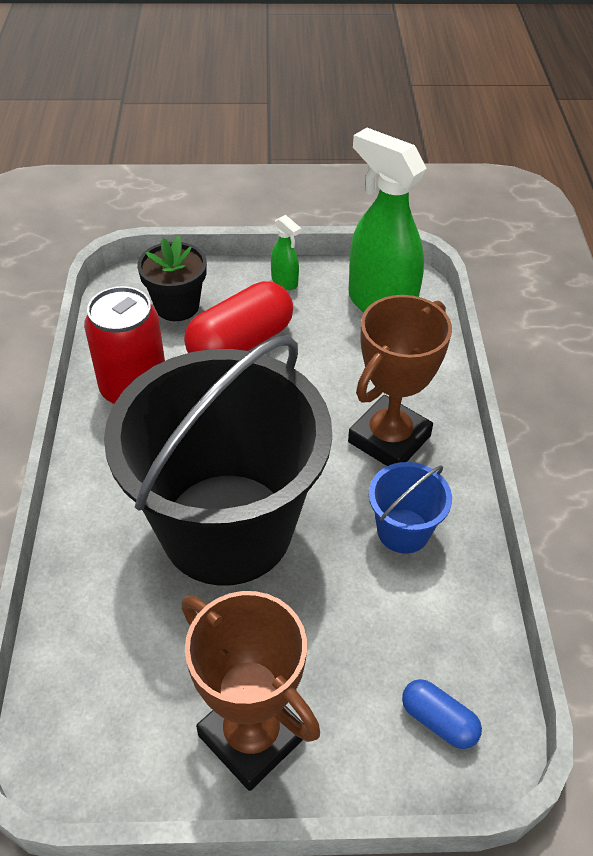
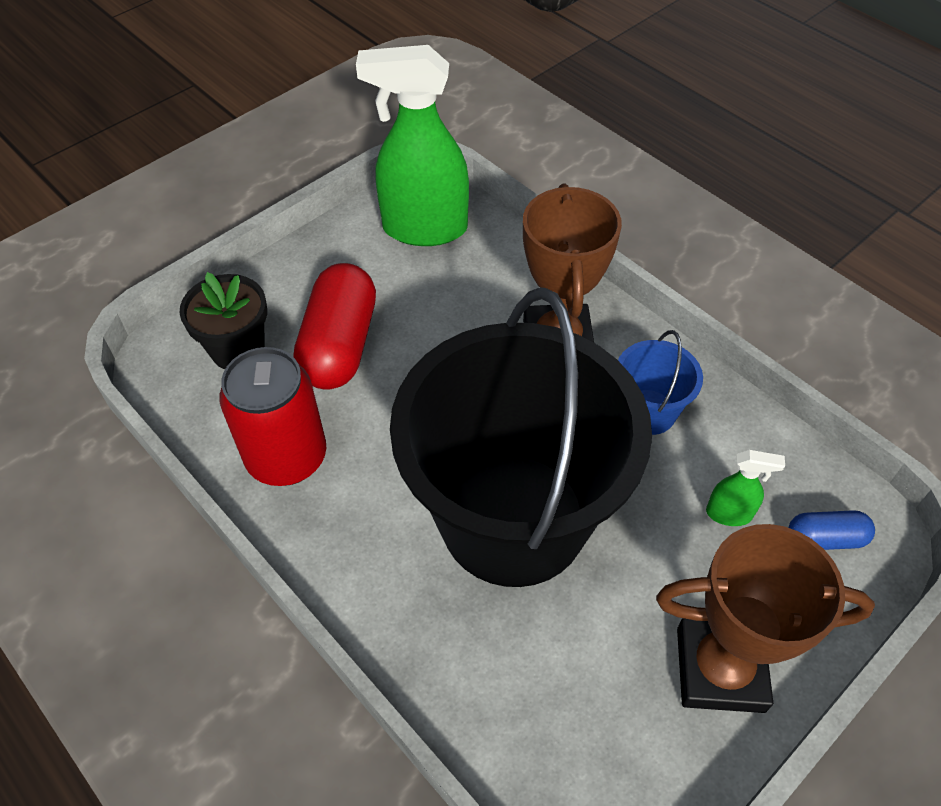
camera: 40 degrees left, 5 degrees up
(285, 282) = (317, 261): green spray bottle -> green spray bottle (729, 514)

